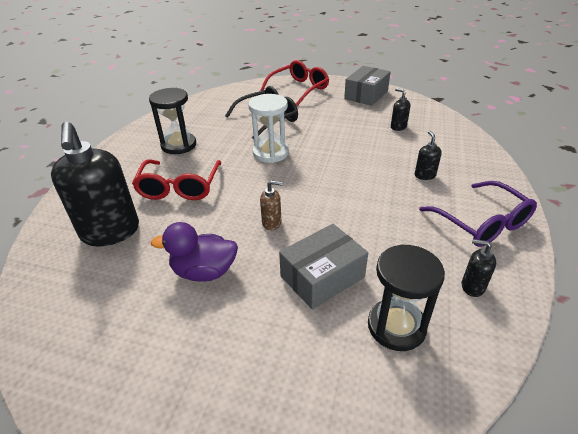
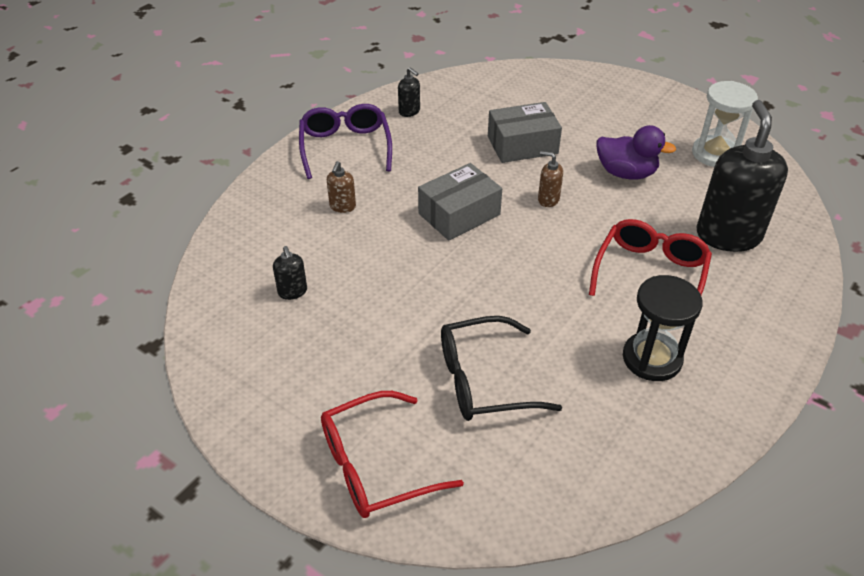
camera: 160 degrees left, 5 degrees up
(271, 153) = (511, 297): white hourglass -> white hourglass (715, 154)
(366, 95) = (263, 394): grey box -> grey box (459, 214)
(396, 326) = (487, 106): black hourglass -> none
(424, 175) = (342, 206): black soap dispenser -> brown soap dispenser

